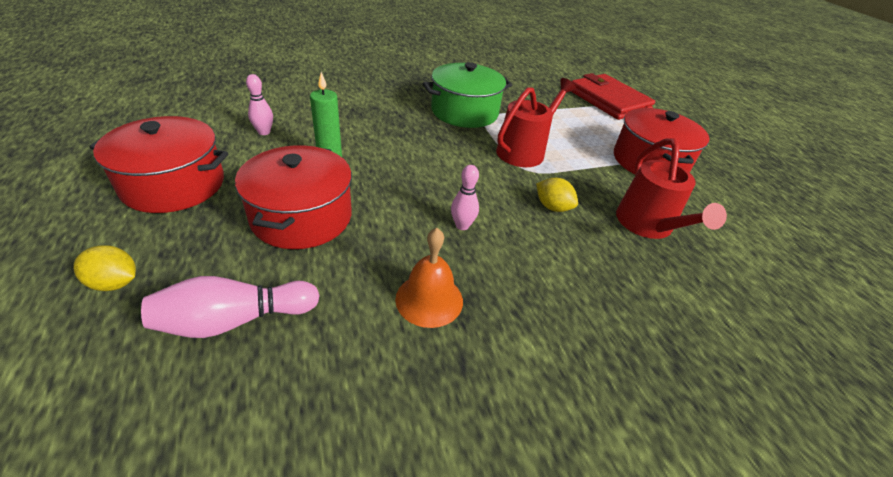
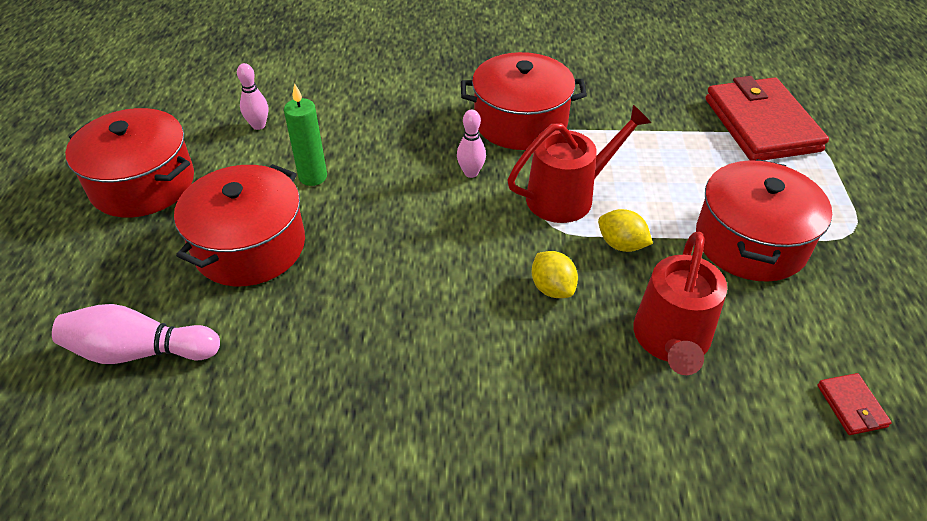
camera: 25 degrees right, 5 degrees up
(115, 283) = (56, 288): yellow lemon -> yellow lemon (621, 244)
(429, 299) = (333, 375): orange bell -> none
(462, 225) = (420, 292): pink bowling pin -> pink bowling pin (471, 173)
(464, 112) = (520, 122): green pot -> red pot
(771, 242) = (851, 406): none -> red wallet

